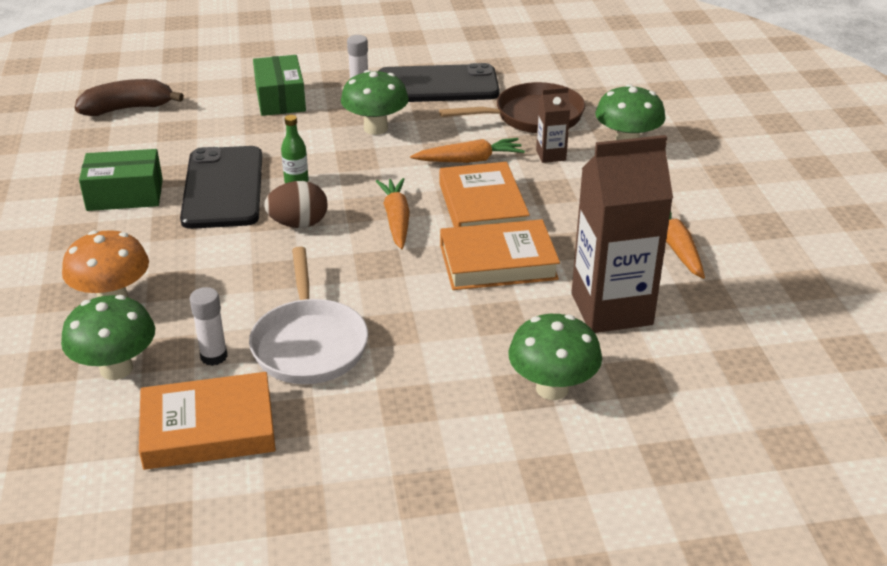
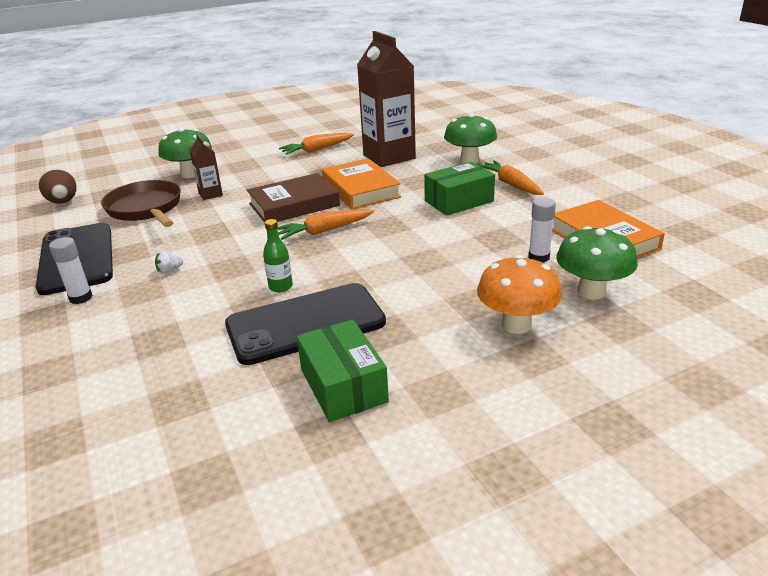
camera: 105 degrees left, 5 degrees down
(128, 108) = (114, 473): brown banana -> none
(280, 99) = (97, 344): green box -> green box (459, 201)
(298, 224) = (350, 268): brown egg -> brown egg (63, 202)
(309, 344) = (494, 228): white pan -> none
(375, 128) = (169, 271): green mushroom -> white strawberry
(469, 160) = (223, 220): orange carrot -> orange carrot (511, 184)
(482, 207) = (294, 205): orange book -> brown book

